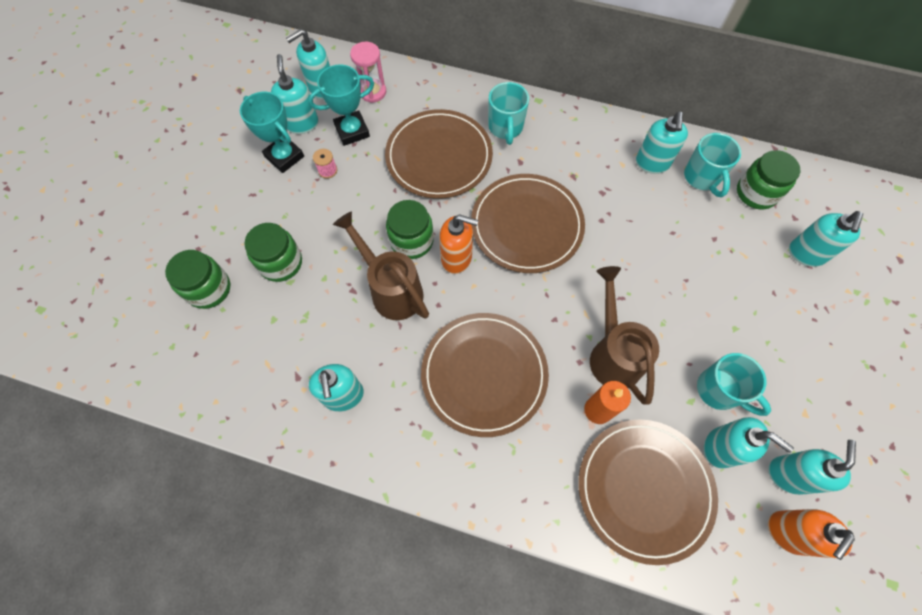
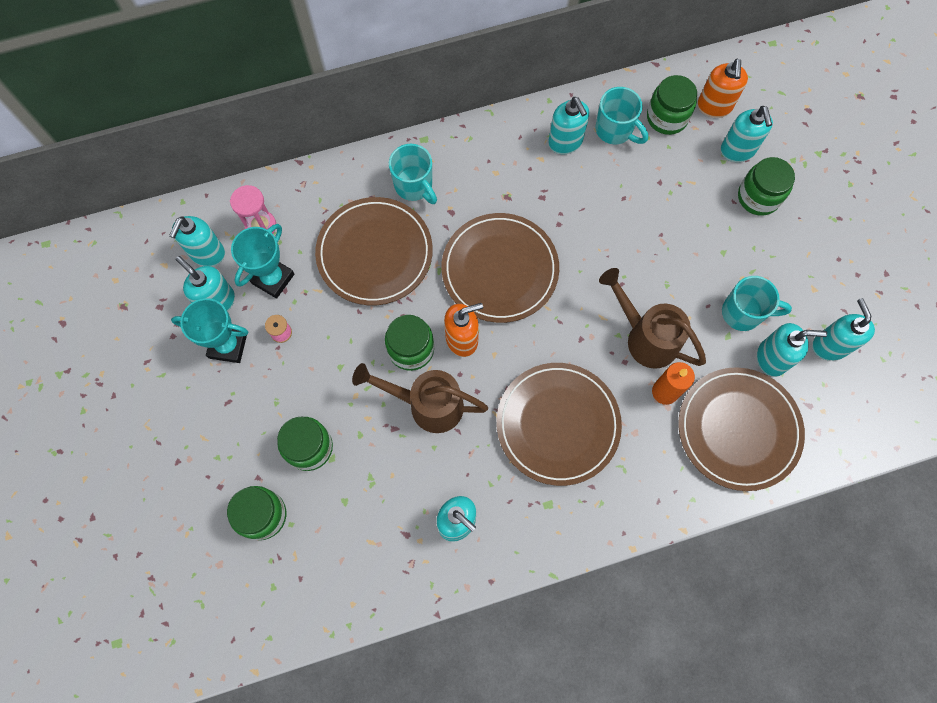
camera: 35 degrees left, 5 degrees up
(787, 533) = (854, 390): orange soap dispenser -> orange soap dispenser (714, 106)
(801, 303) = (758, 197): none -> green jar

